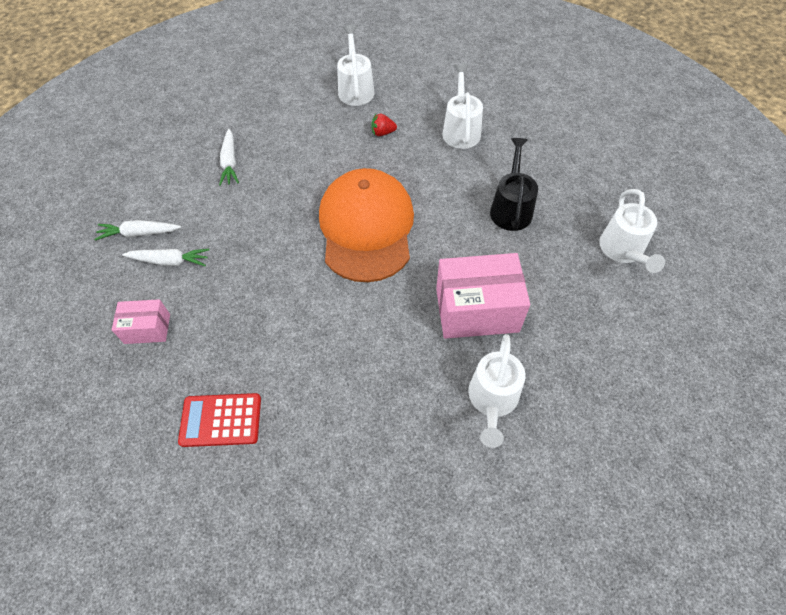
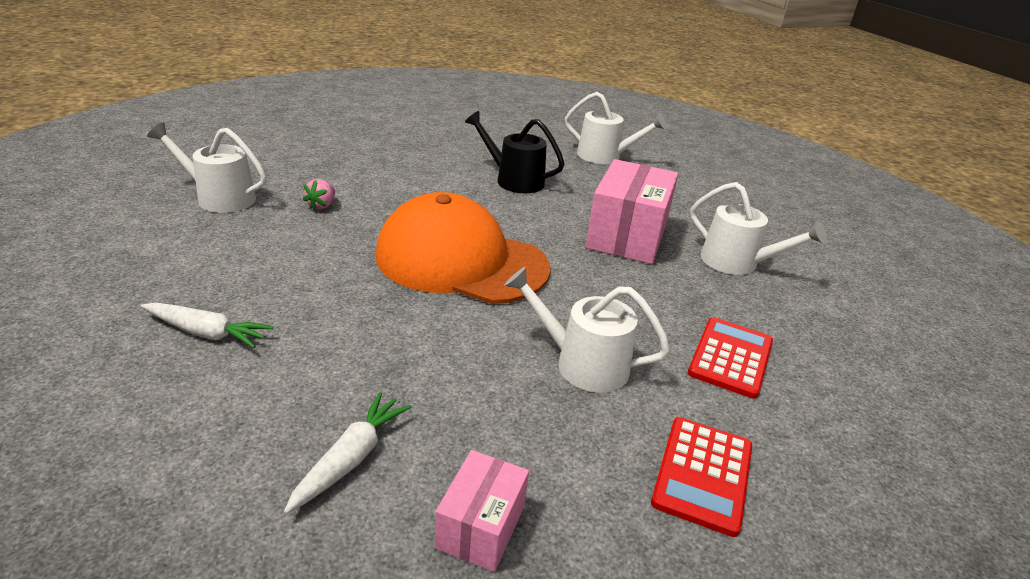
camera: 70 degrees left, 25 degrees down
(139, 233) = (241, 487): white carrot -> none
(346, 417) = (730, 357): none -> red calculator
(383, 133) = (322, 205): red strawberry -> pink strawberry
(461, 130) = (379, 167): white watering can -> white watering can (581, 363)

